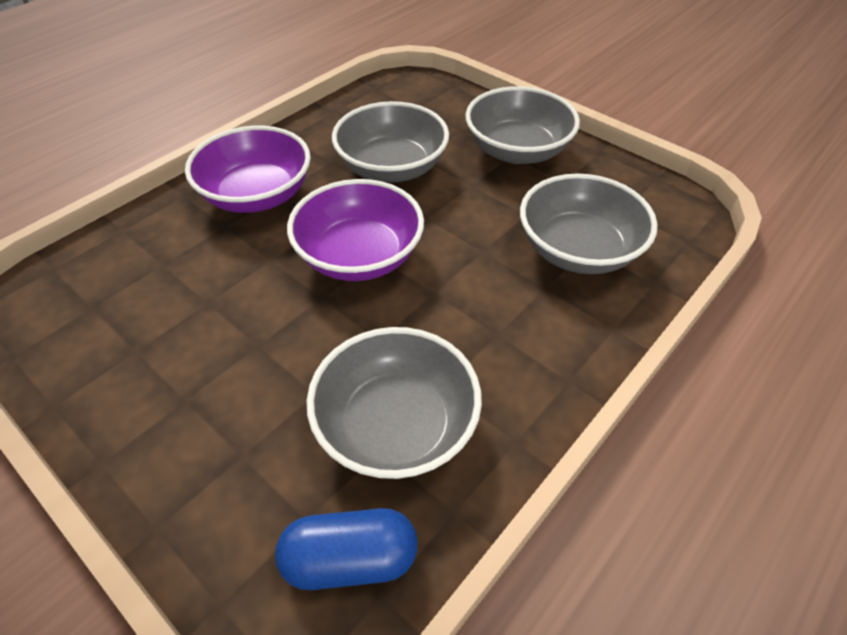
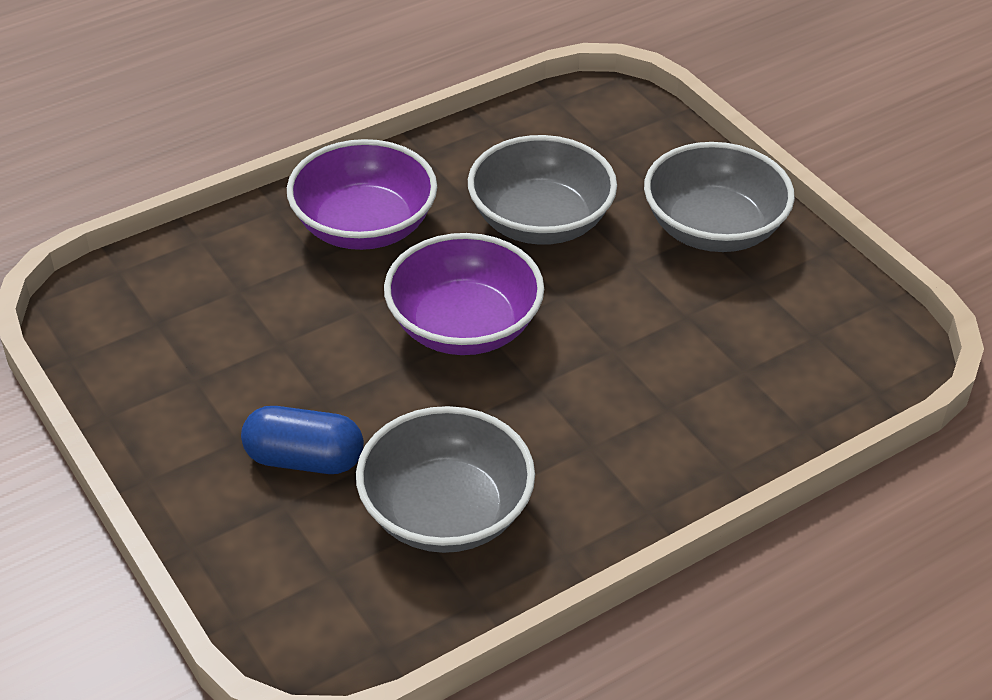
camera: 15 degrees right, 5 degrees down
(350, 559) = (364, 614): blue capsule -> blue capsule (304, 459)
(578, 250) = (730, 373): grey bowl -> none

